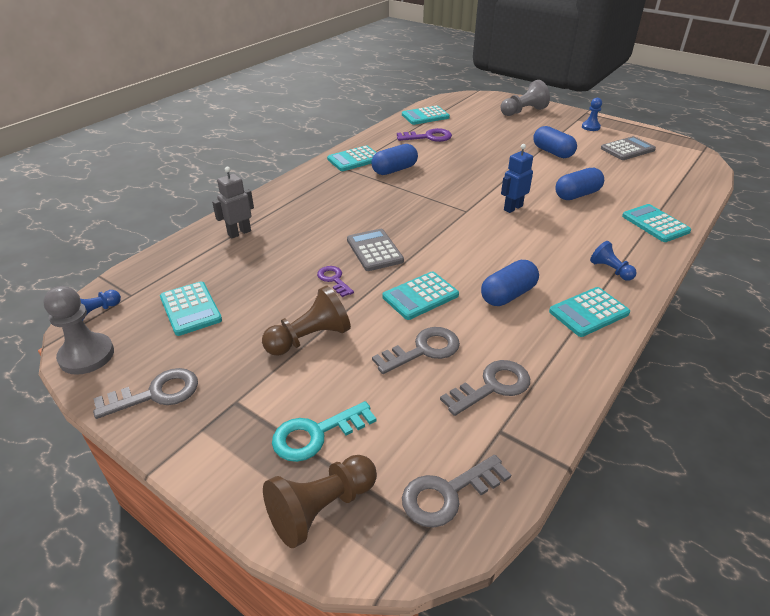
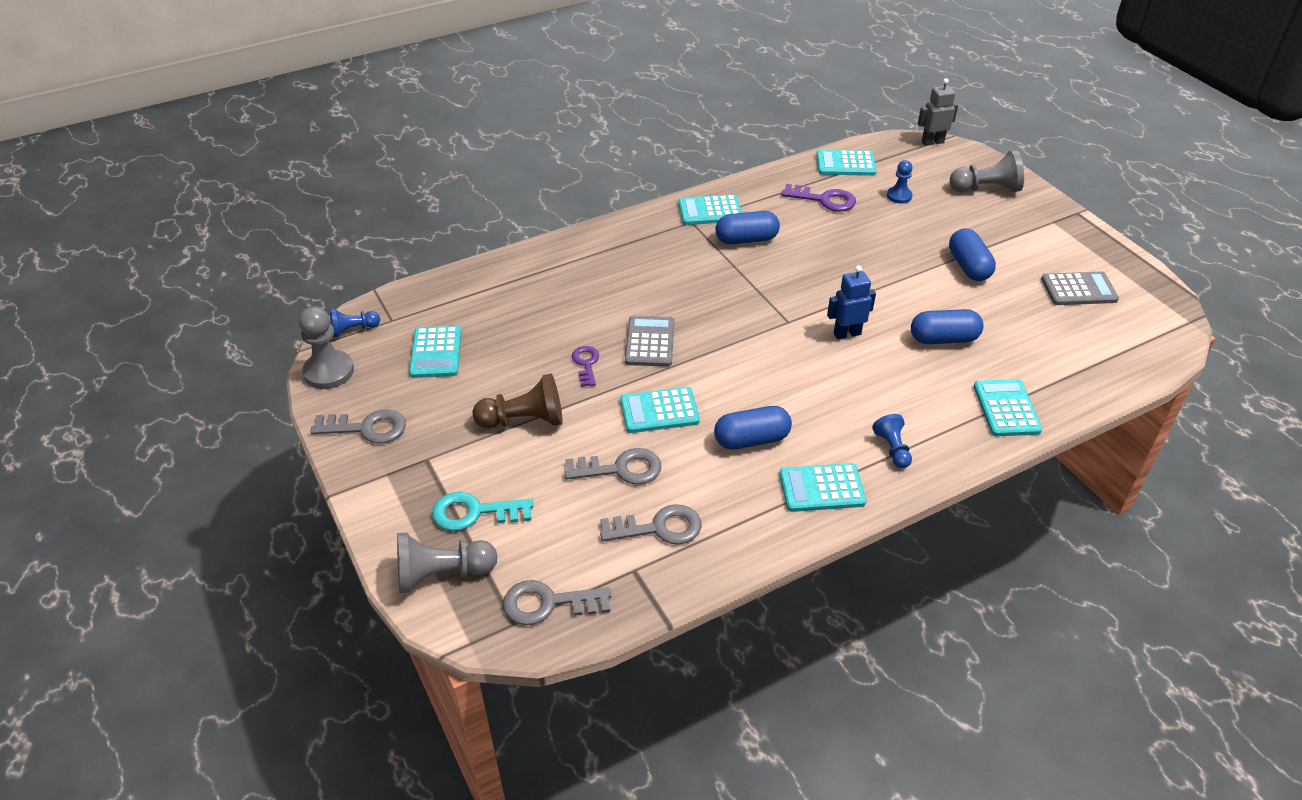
camera: 25 degrees right, 5 degrees up
(239, 233) = (526, 278): grey robot -> grey robot (932, 142)
(321, 508) = (442, 574): brown pawn -> grey pawn
(590, 127) = (1060, 239): blue pawn -> blue pawn (899, 196)

